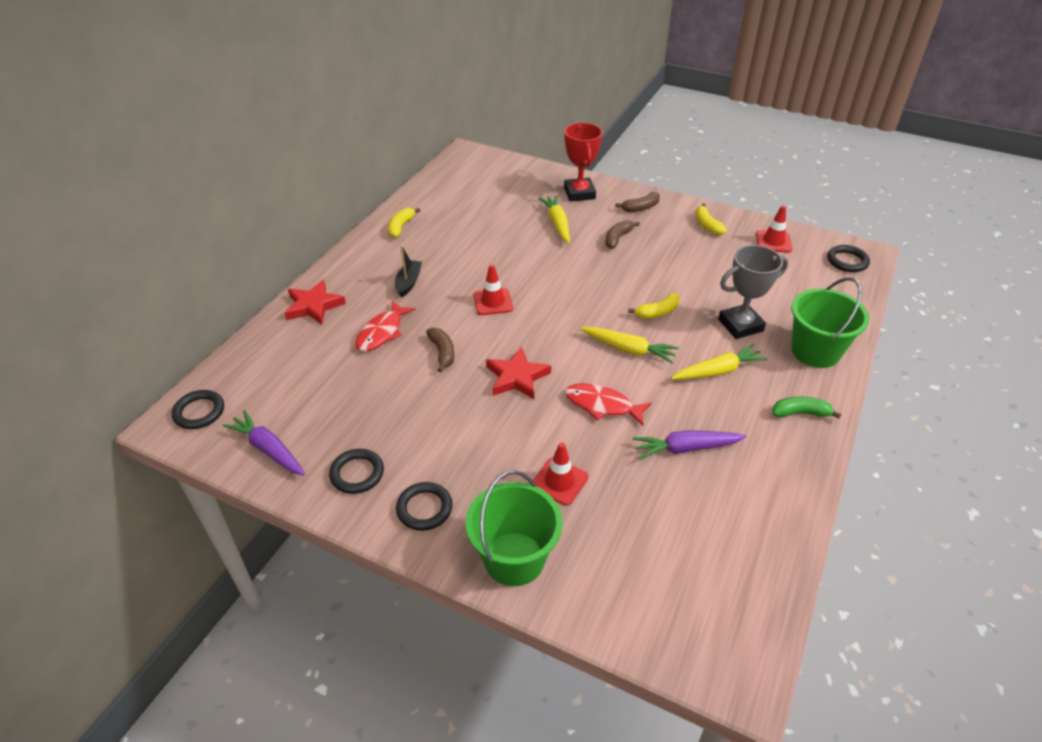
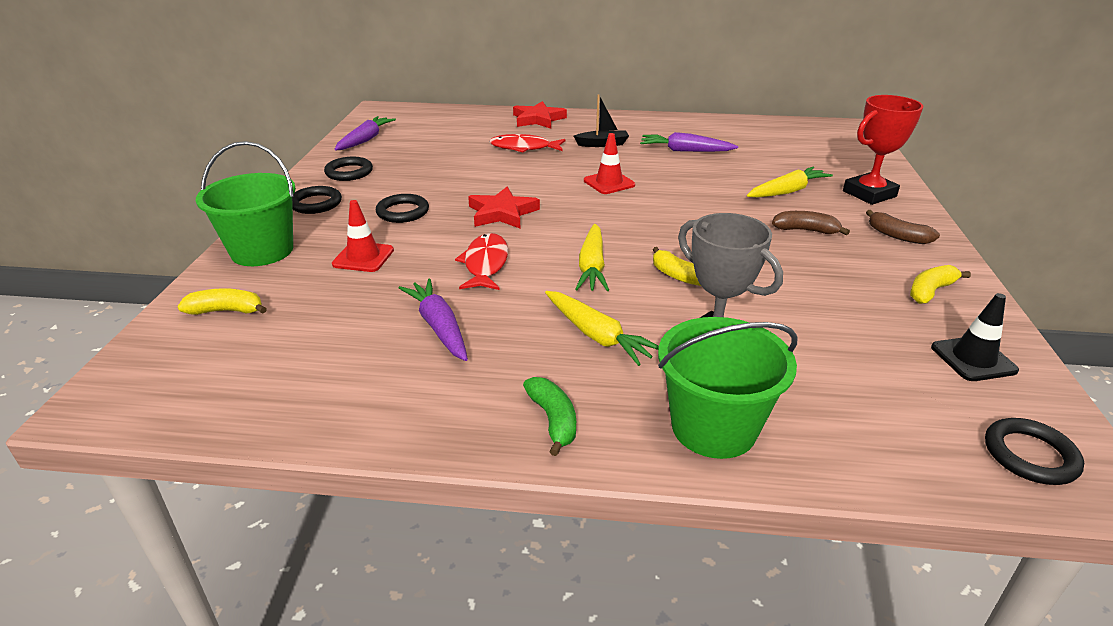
camera: 70 degrees right, 10 degrees down
(199, 412) = (395, 113): black ring -> black ring (403, 212)
(401, 227) = (683, 126): yellow banana -> yellow banana (227, 311)
(442, 352) = (514, 175): brown banana -> none
(455, 243) = (685, 151): none -> purple carrot
(773, 242) = (973, 359): red traffic cone -> black traffic cone

